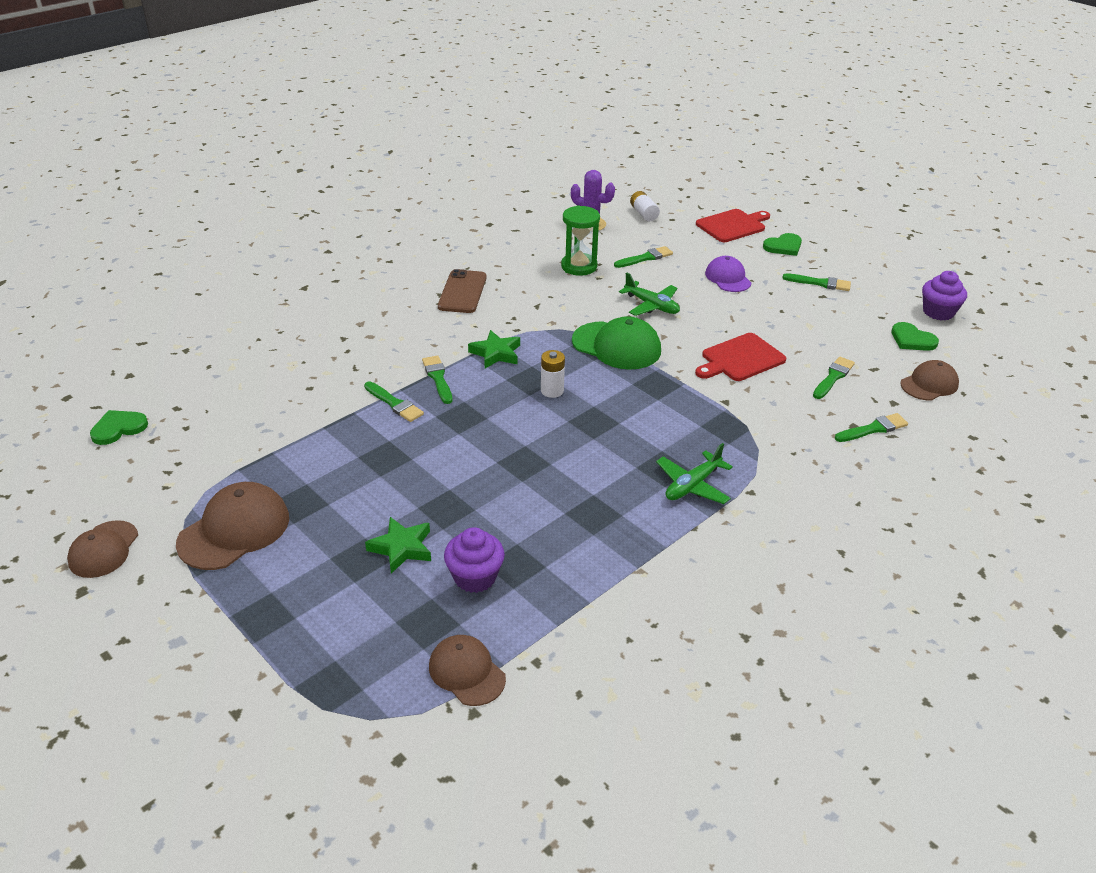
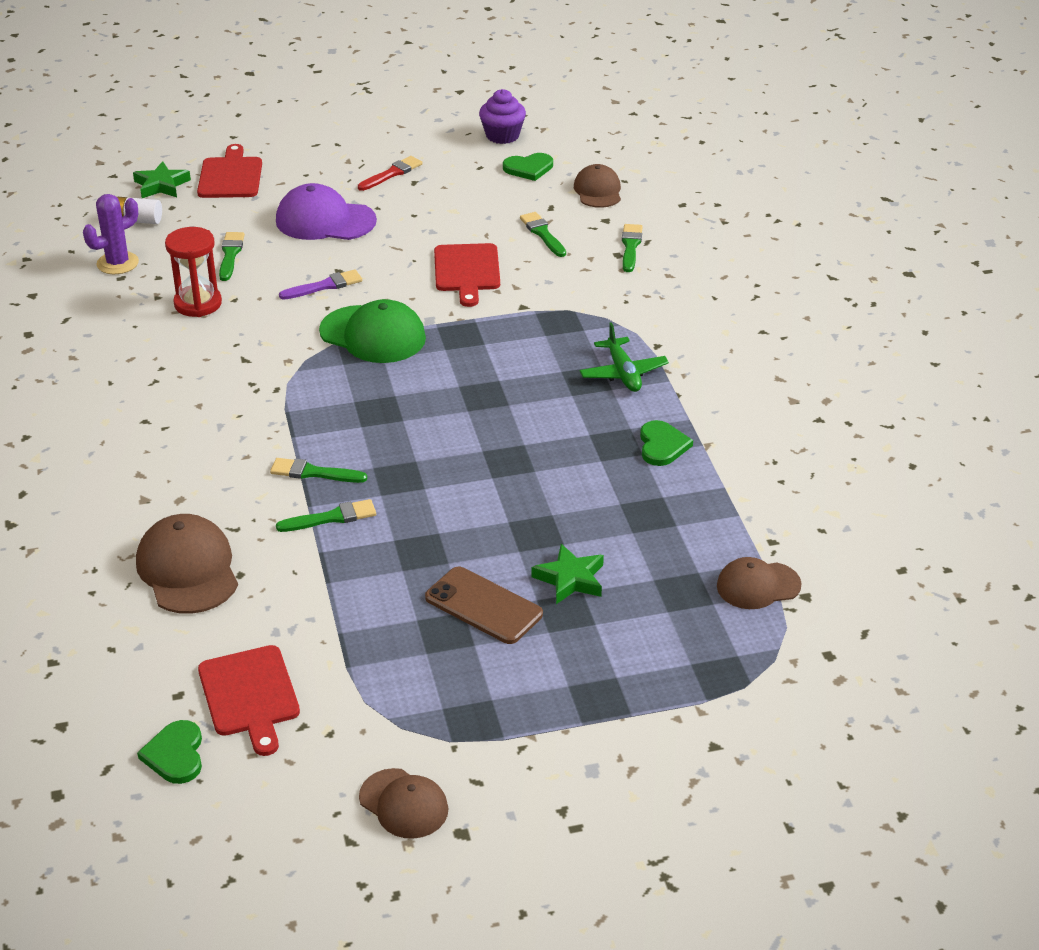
camera: 60 degrees left, 0 degrees up
(188, 437) = (250, 695): none -> red cutting board
(234, 530) = (451, 692): brown cap -> brown cap (188, 569)
(462, 292) = (160, 402): brown phone -> brown phone (483, 606)
(475, 577) = (645, 544): purple cupcake -> none
(496, 353) = (307, 418): green star -> green star (161, 185)
(552, 391) = (409, 403): white battery -> none
(579, 266) = (198, 304): green hourglass -> red hourglass
(616, 346) = (373, 335): green cap -> green cap turned 60 degrees clockwise
(651, 305) = (324, 286): green plane -> purple brush
(728, 278) = (325, 221): purple cap -> purple cap, size x1.54
(783, 246) = (305, 164): green heart -> green heart (662, 445)
(820, 283) = (391, 174): green brush -> red brush

